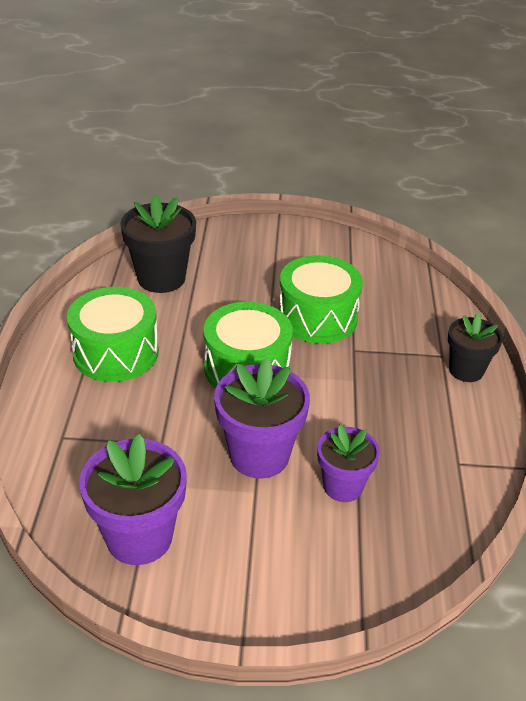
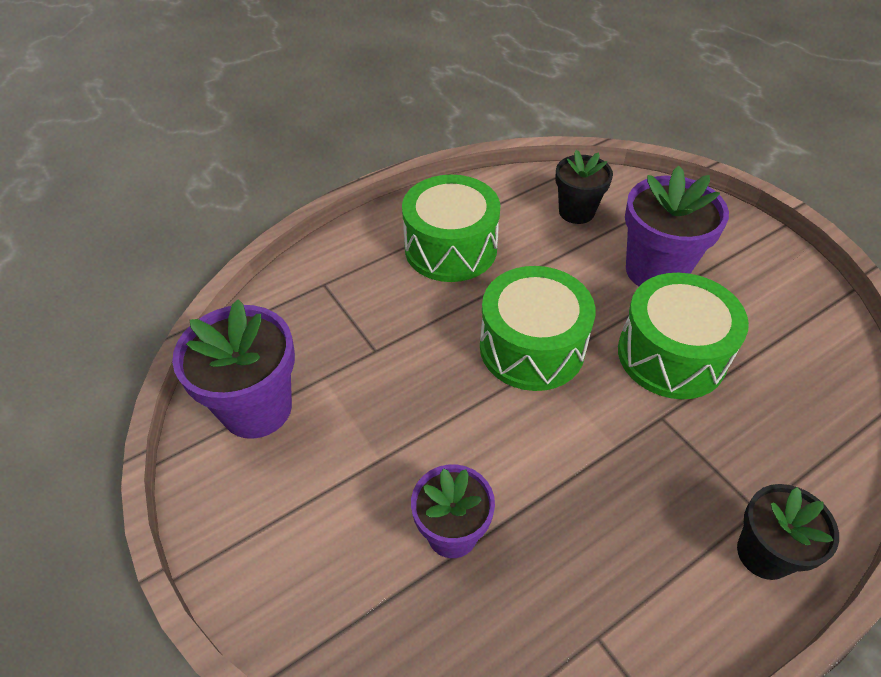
camera: 55 degrees right, 10 degrees up
(161, 278) = (576, 212): black flower pot -> black flower pot, size x0.65
(259, 455) = (428, 432): purple flower pot -> purple flower pot (655, 271)

